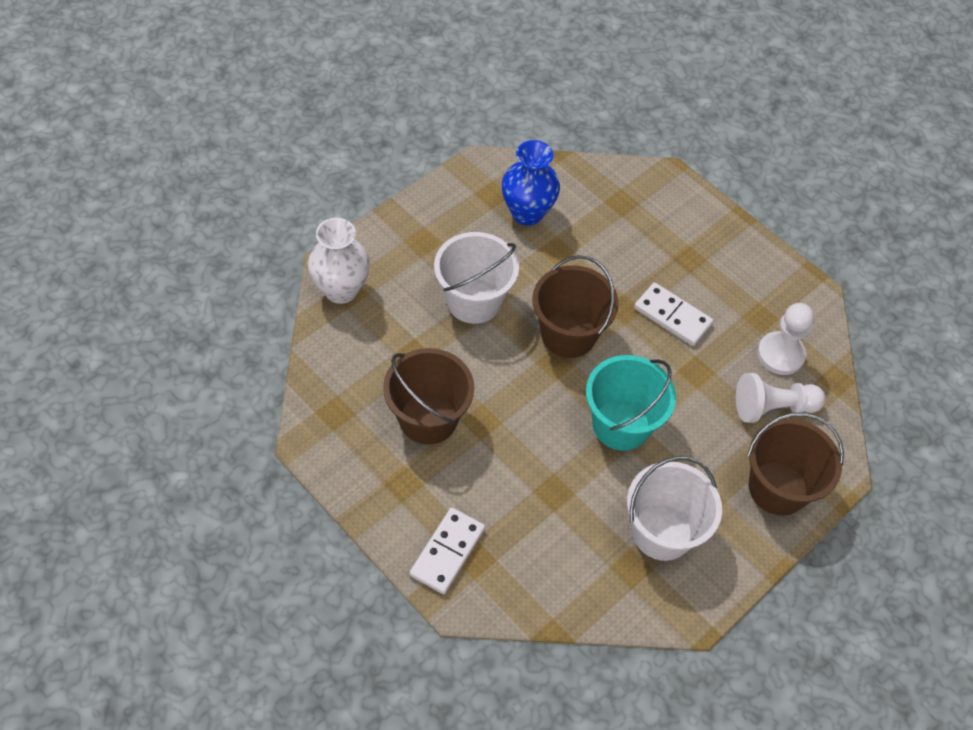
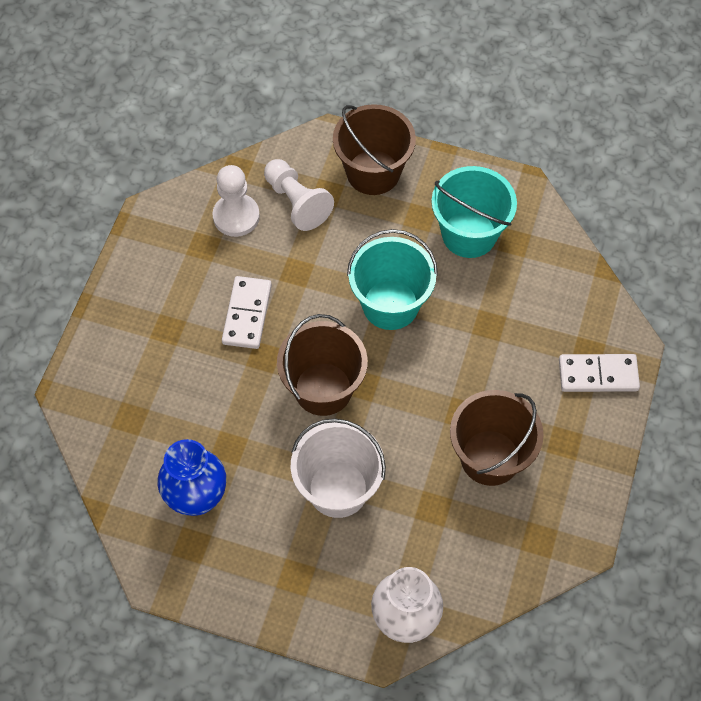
camera: 115 degrees left, 5 degrees up
(662, 532) = (469, 234): white bucket -> turquoise bucket

